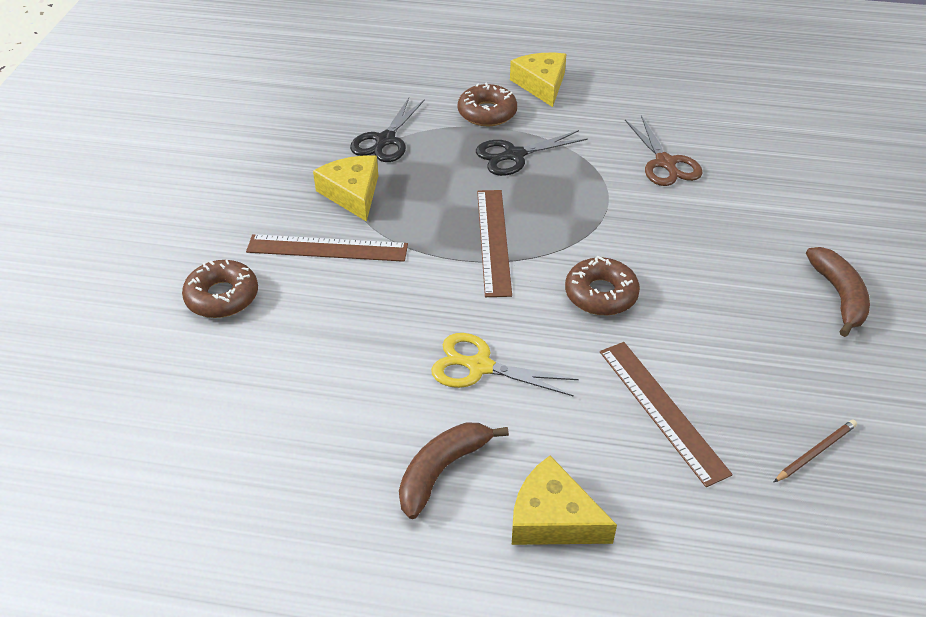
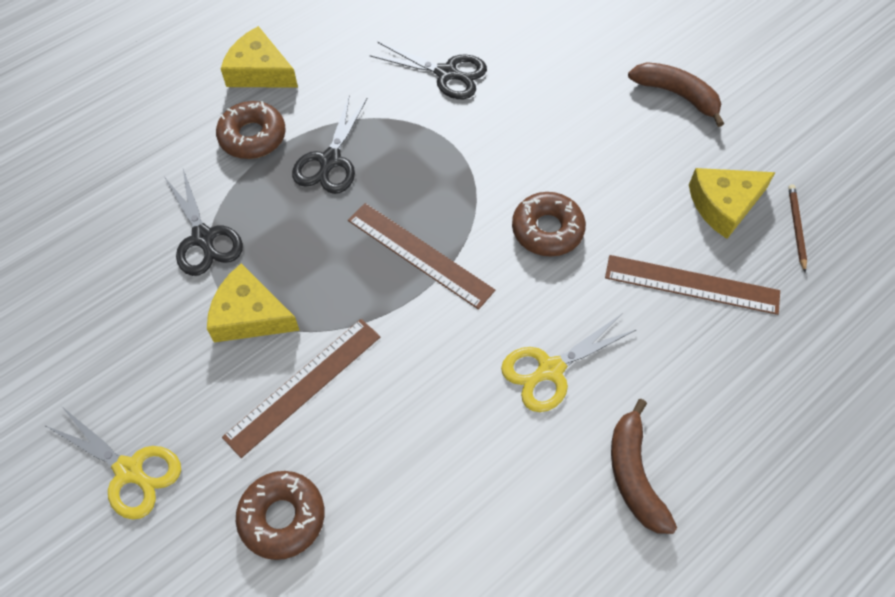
camera: 50 degrees left, 15 degrees up
(191, 212) = (130, 471): none -> yellow scissors
(552, 518) = (734, 431): yellow cheese -> yellow cheese (724, 205)
(665, 163) = (447, 74): brown scissors -> black scissors

